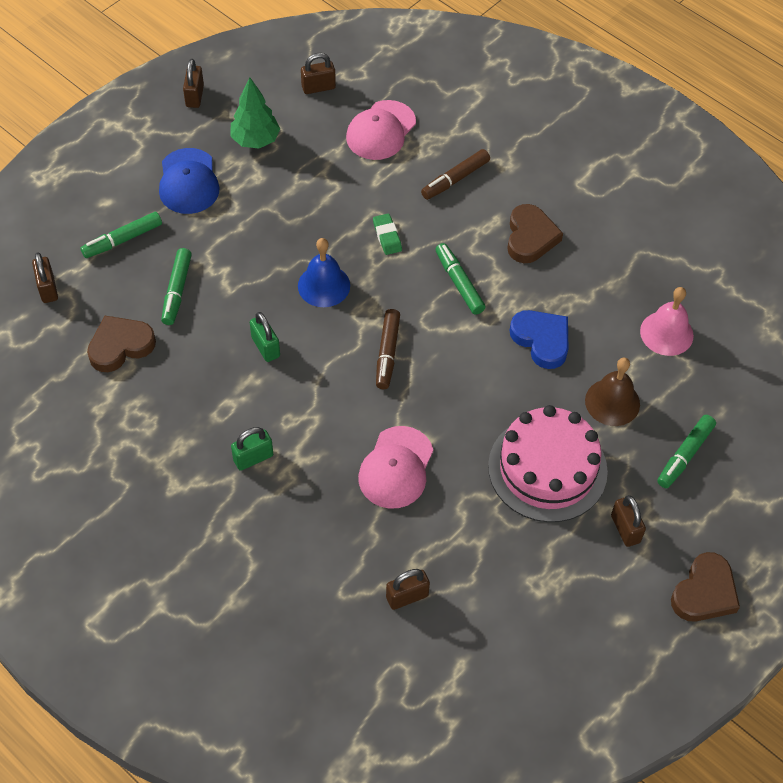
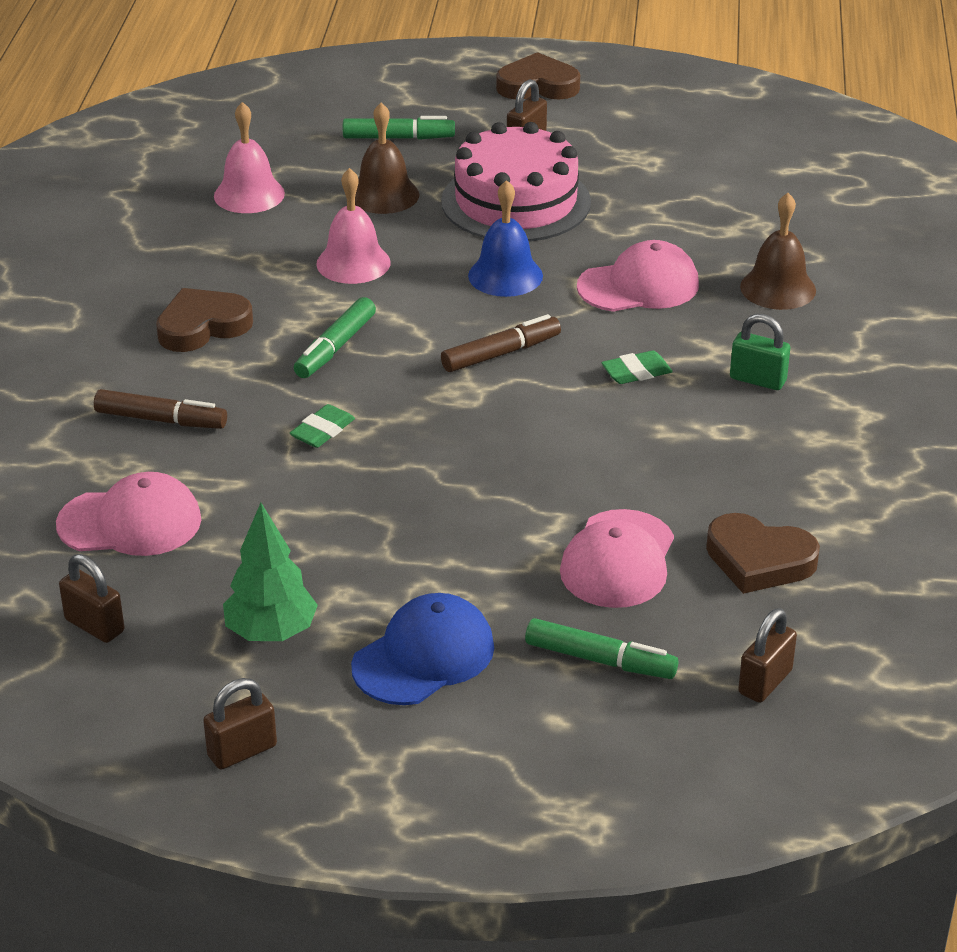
camera: 125 degrees left, 20 degrees down
(177, 291) = (618, 560): green marker -> pink cap
(265, 347) = (607, 443): green padlock -> none
(313, 404) = (636, 372): none -> green eraser
(324, 285) = (461, 444): blue bell -> blue bell (505, 275)
(329, 541) = (778, 288): none -> brown bell
(407, 596) = (766, 222): brown padlock -> none
(541, 340) = (353, 263): blue heart -> pink bell

